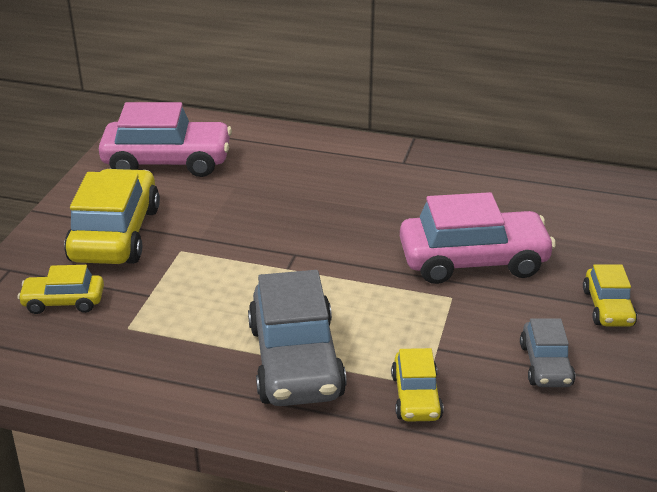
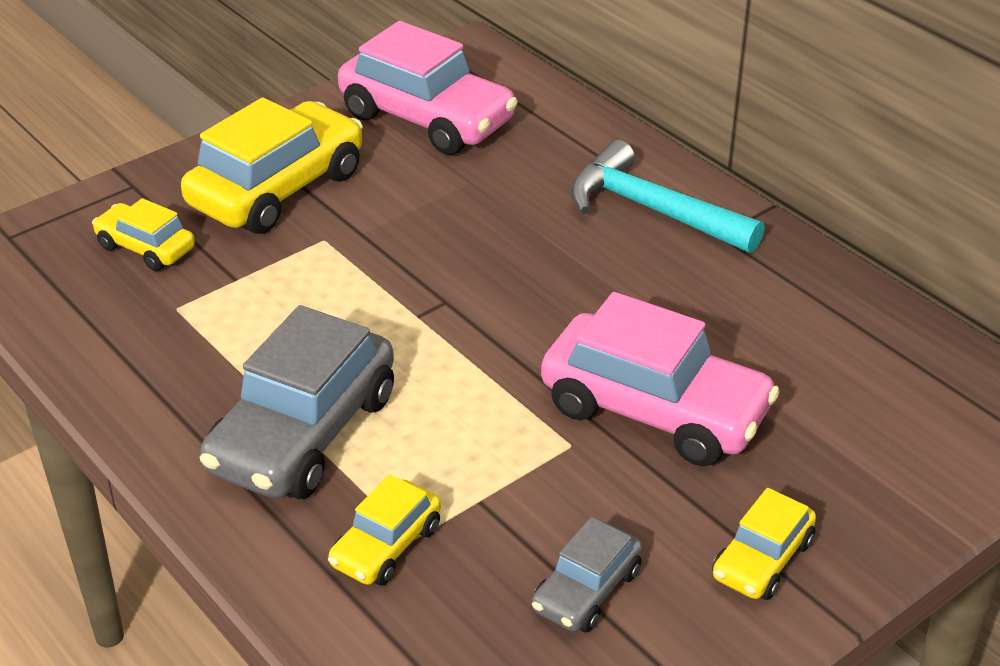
camera: 35 degrees right, 5 degrees up
(354, 163) = (652, 210): none -> turquoise hammer

